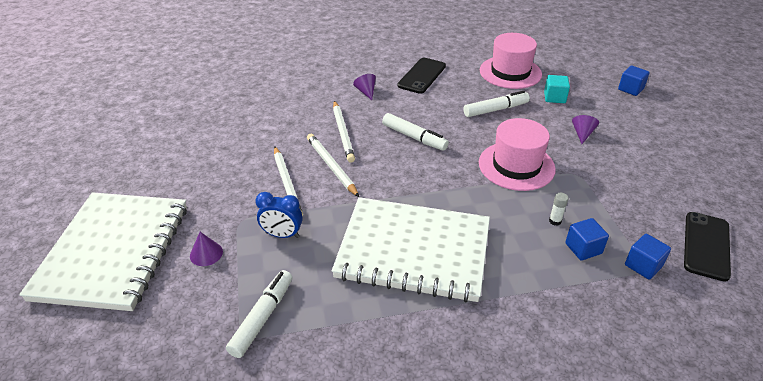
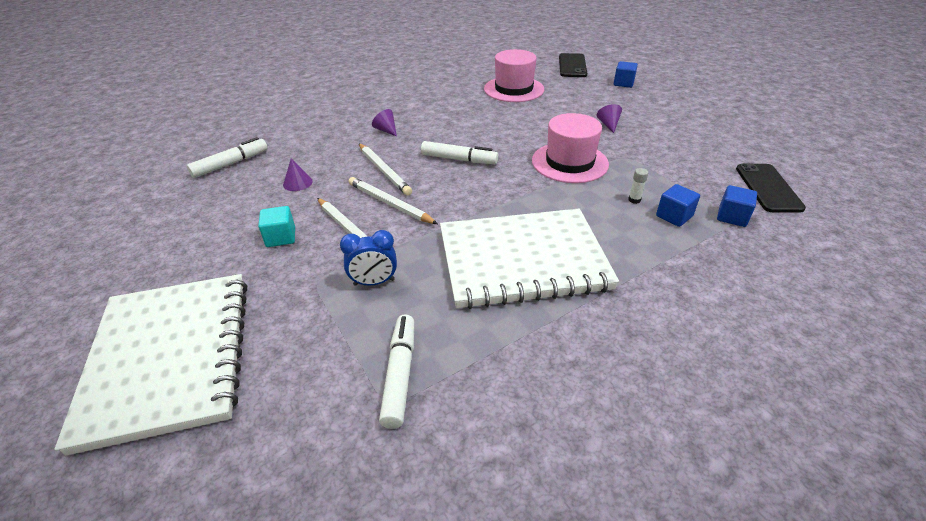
camera: 20 degrees left, 0 degrees up
(206, 253) = (294, 326): purple cone -> purple cone (297, 183)
(422, 76) = (433, 107): black phone -> black phone (572, 66)
(495, 109) = (520, 121): white marker -> white marker (231, 164)
(554, 97) = (565, 101): turquoise cube -> turquoise cube (281, 237)

